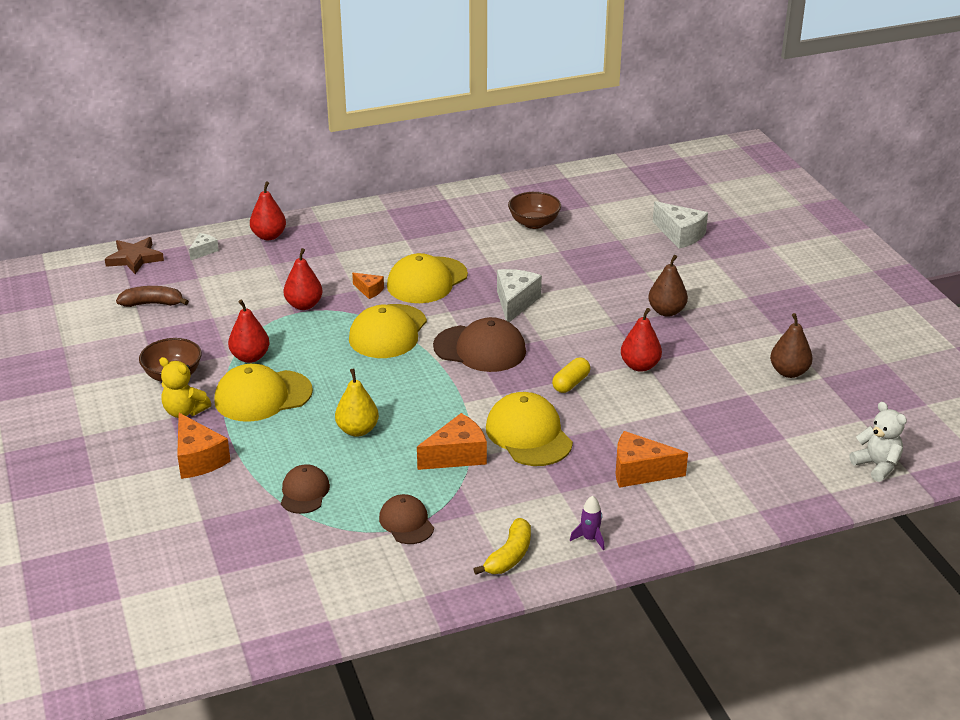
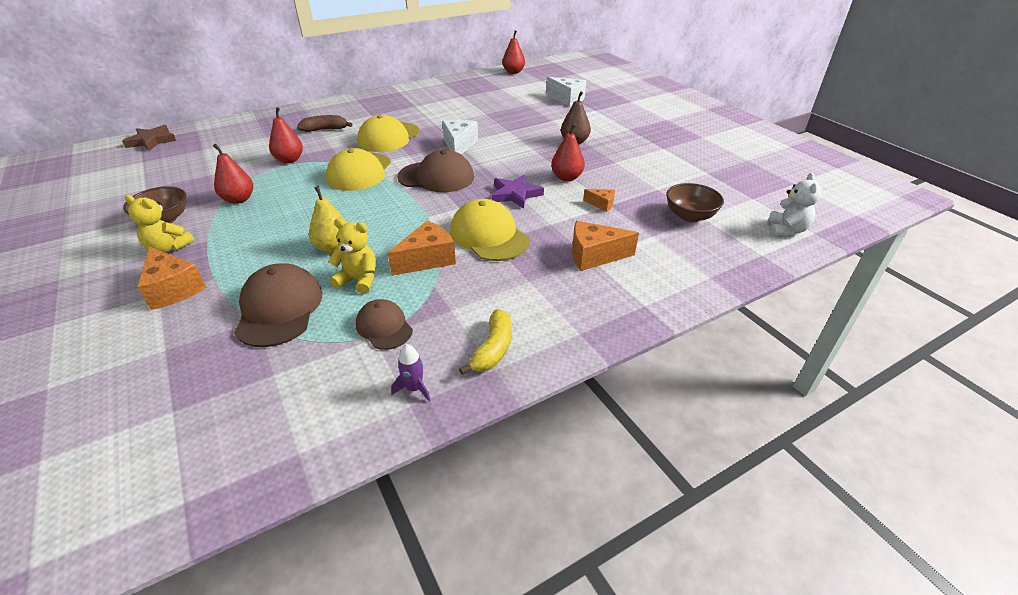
camera: 10 degrees left, 5 degrees up
(153, 303) = (159, 169): brown banana -> brown banana (325, 129)
(204, 251) = (211, 132): white cheese -> none
(263, 396) = (246, 228): yellow cap -> none
(269, 236) = (265, 120): red pear -> red pear (513, 72)
(304, 492) = (279, 309): brown cap -> brown cap, size x1.67
(369, 290) = (343, 147): orange cheese -> orange cheese (601, 204)
(383, 471) = (359, 280): none -> yellow teddy bear
(534, 223) = (464, 100): brown bowl -> brown bowl (689, 216)
(571, 383) = (515, 194): yellow capsule -> purple star
(590, 538) = (568, 321): purple rocket -> purple rocket (414, 388)
(789, 372) = (681, 172): brown pear -> none
(877, 465) = (786, 230): white teddy bear -> white teddy bear turned 60 degrees clockwise

